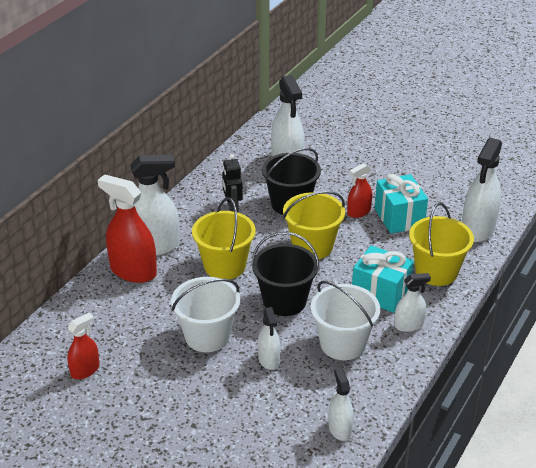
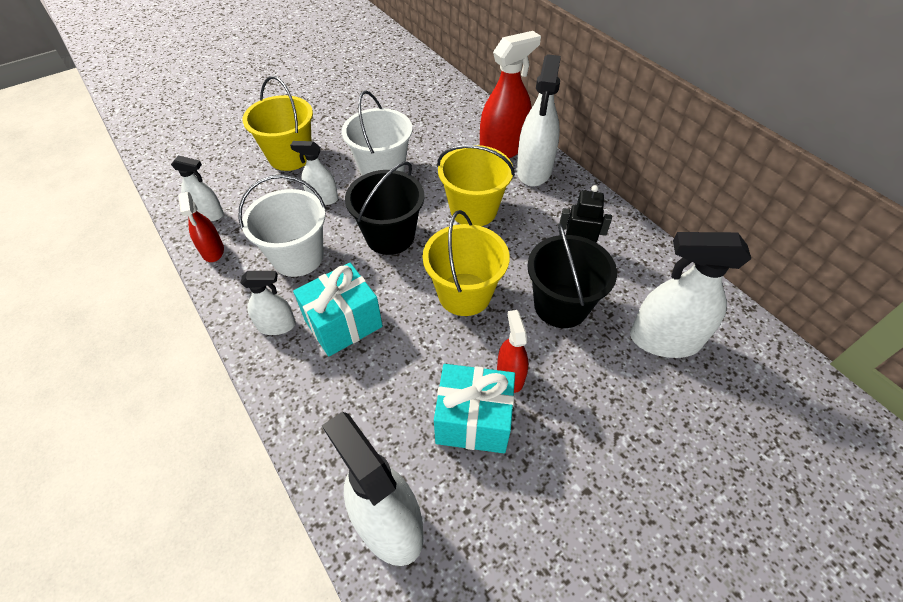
camera: 115 degrees right, 15 degrees up
(85, 370) = (396, 100): red spray bottle -> red spray bottle (213, 251)
(408, 325) = (276, 325): white spray bottle -> white spray bottle turned 105 degrees counterclockwise
(436, 272) = (338, 405): yellow bucket -> yellow bucket (290, 156)

